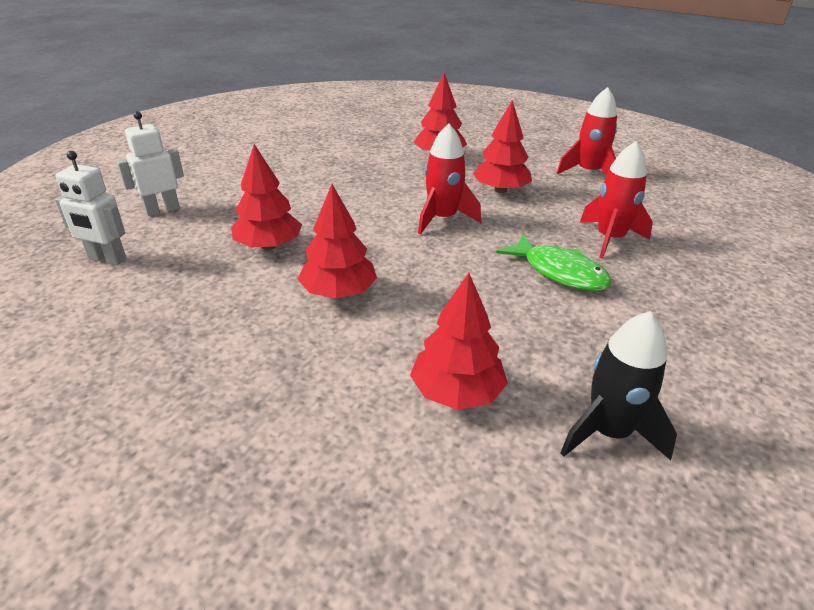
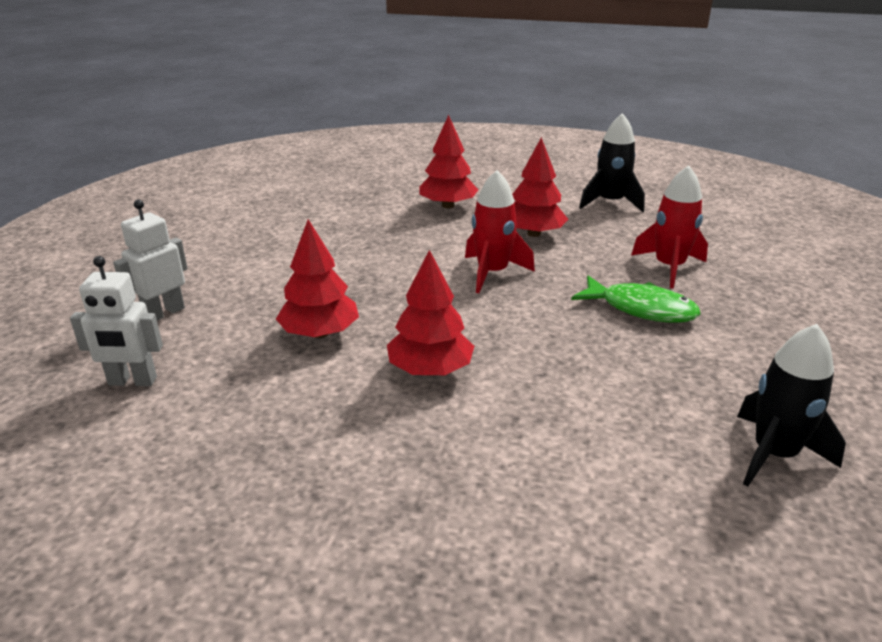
camera: 15 degrees left, 5 degrees down
(457, 392) = (613, 448): red tree -> none
(588, 172) = (610, 203): red rocket -> black rocket

